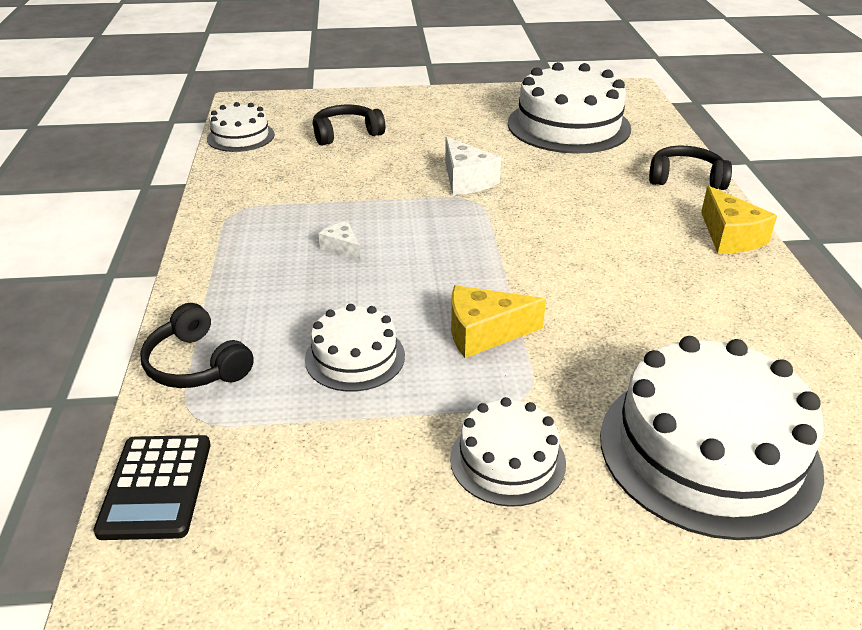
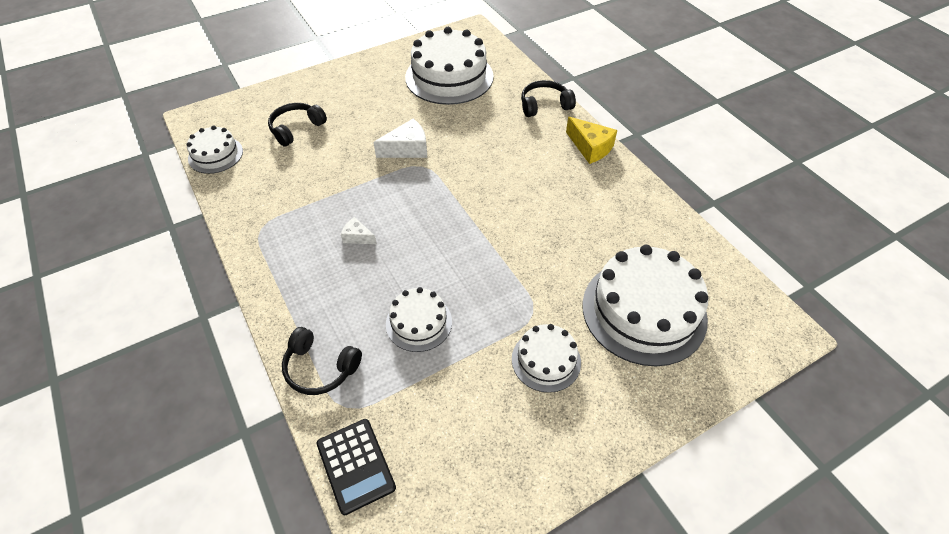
camera: 25 degrees left, 15 degrees up
(466, 180) = (407, 149): white cheese -> white cheese turned 60 degrees counterclockwise
(484, 333) = (486, 274): yellow cheese -> none

